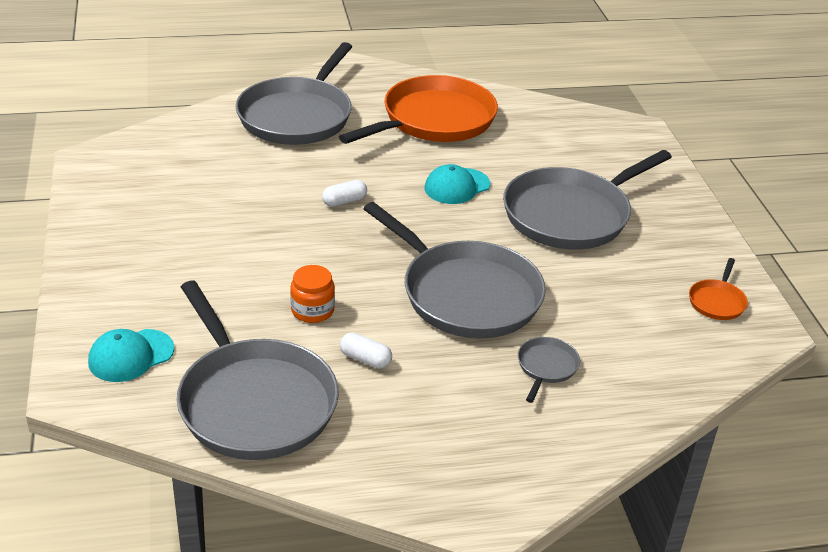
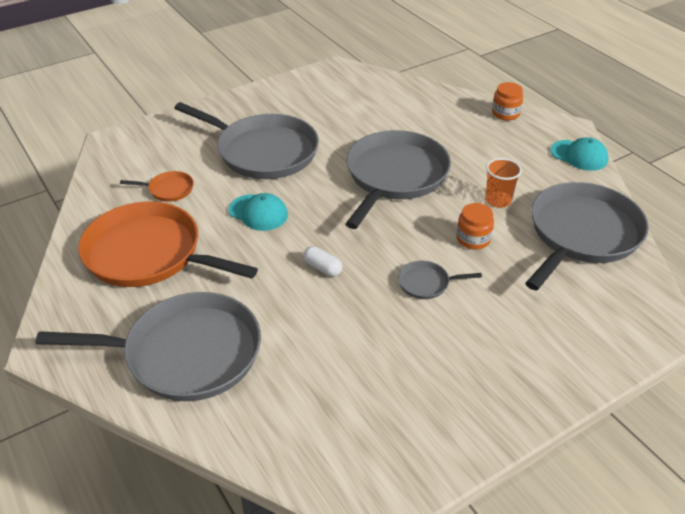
camera: 110 degrees left, 5 degrees up
(131, 356) = (604, 312): turquoise cap -> turquoise cap (579, 155)
(365, 359) = (498, 200): white capsule -> orange cup
(546, 367) = (438, 132): grey pan -> grey pan (426, 283)
(565, 459) = (505, 113): none -> orange jar
(717, 302) = (323, 86): orange pan -> orange pan (169, 189)

